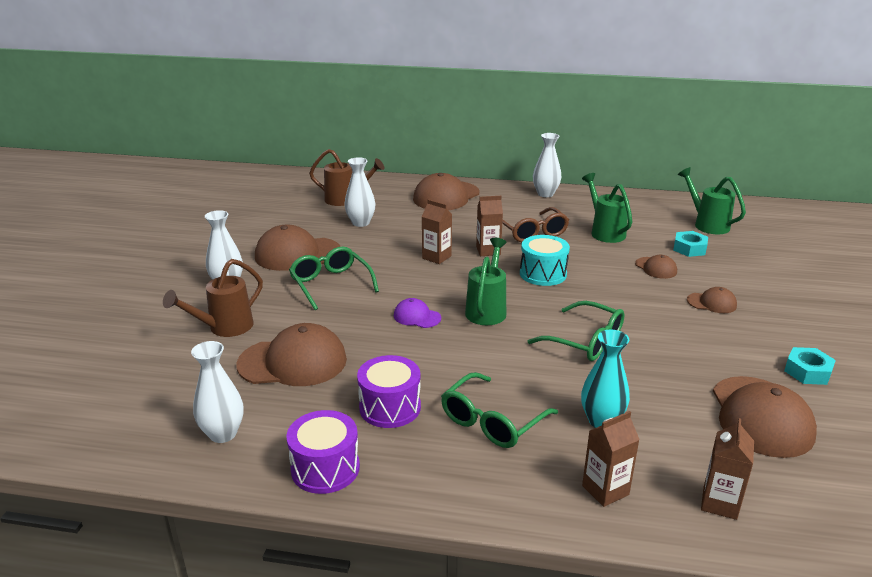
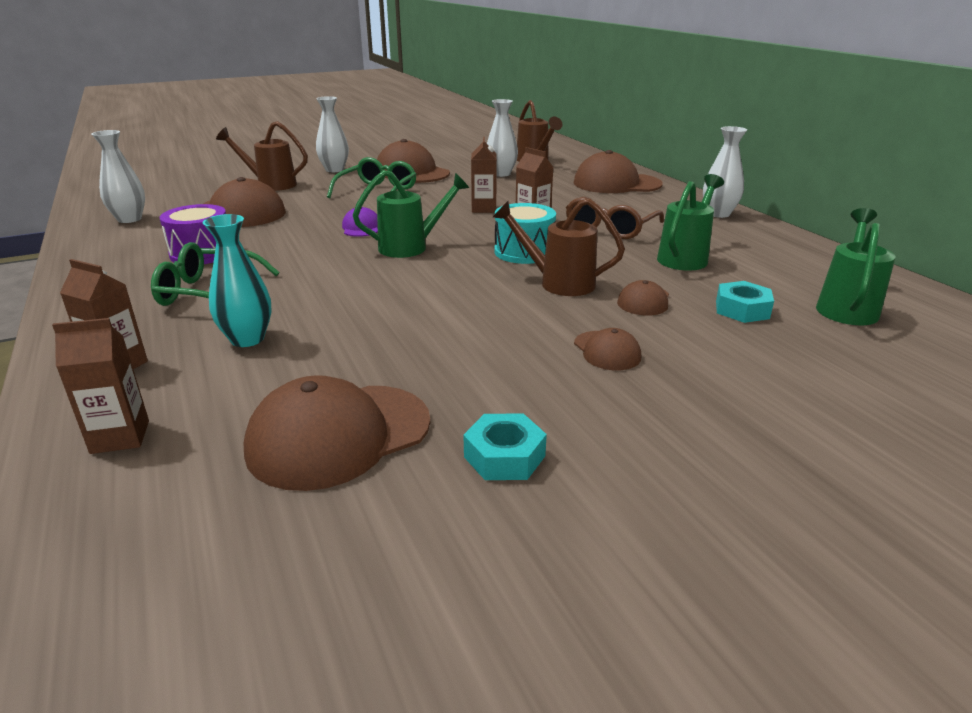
camera: 55 degrees right, 0 degrees up
(325, 468) = (101, 255): purple drum -> none
(585, 341) = (404, 300): green glasses -> none
(607, 282) = (558, 283): none -> brown watering can

